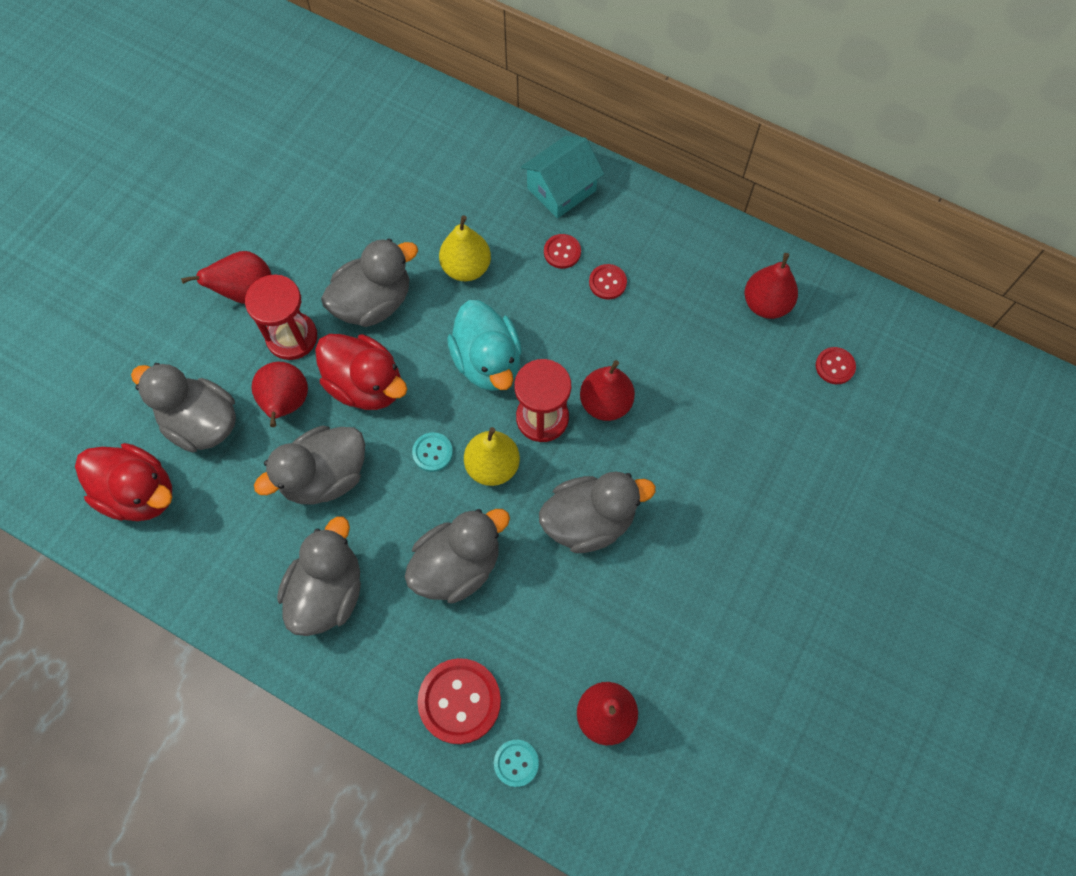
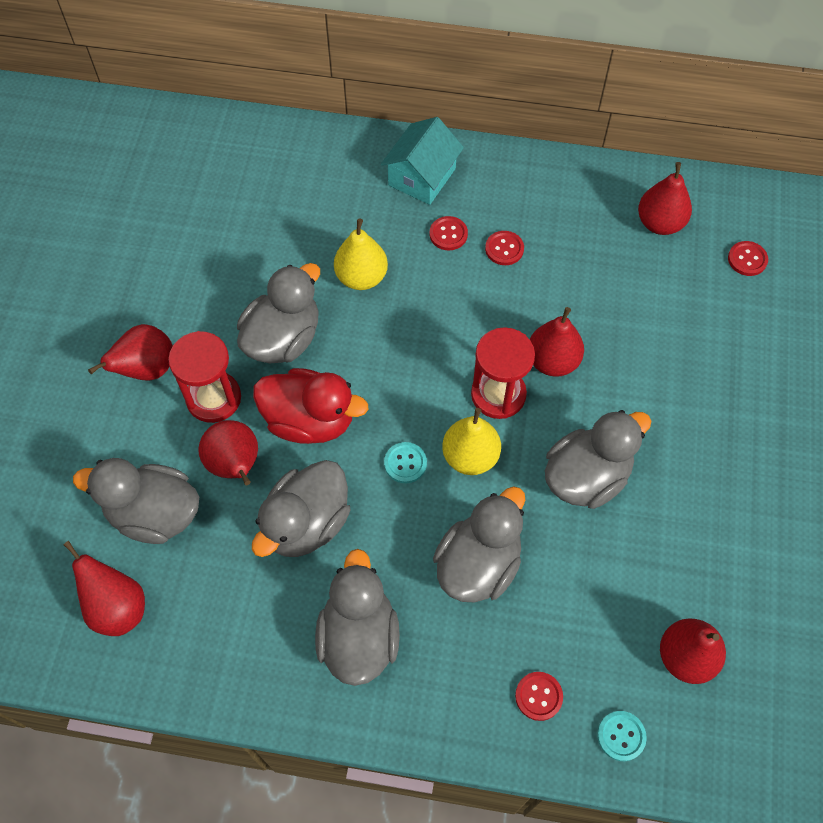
camera: 20 degrees left, 5 degrees down
(139, 493) = (117, 607): red duck -> red pear
(459, 701) = (538, 696): red button -> red button, size x0.53
(488, 362) = (422, 359): turquoise duck -> none

